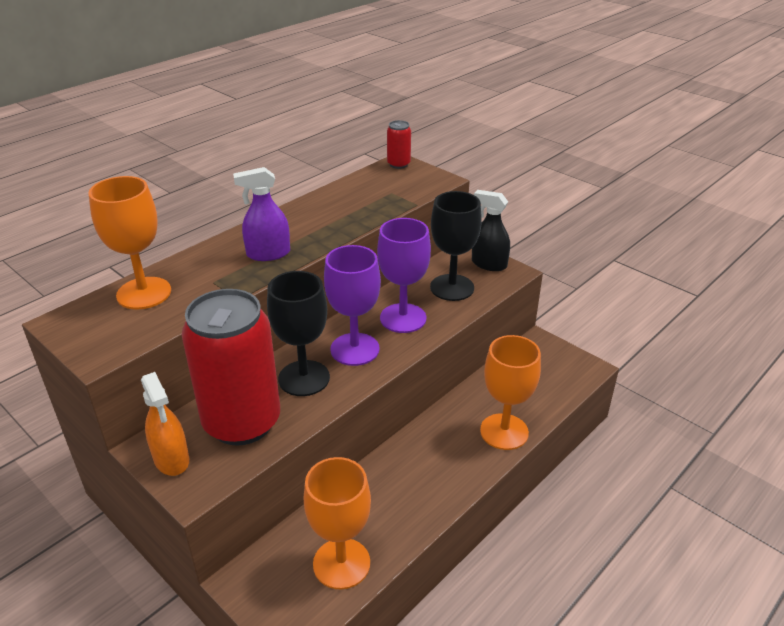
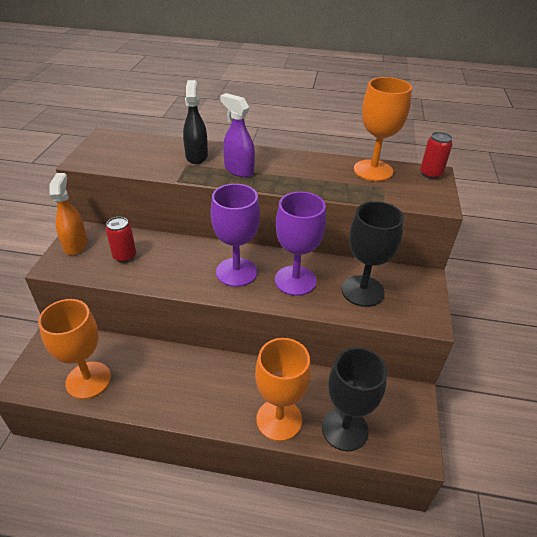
camera: 55 degrees right, 5 degrees up
(144, 293) = (153, 147): orange goblet -> orange goblet (373, 170)
(171, 459) = (75, 245): orange spray bottle -> orange spray bottle turned 150 degrees clockwise
(242, 422) = (124, 256): red can -> red can, size x0.41
(304, 378) = (186, 262): black goblet -> black goblet (344, 429)
(488, 264) = (421, 299): black spray bottle -> black spray bottle (196, 156)

